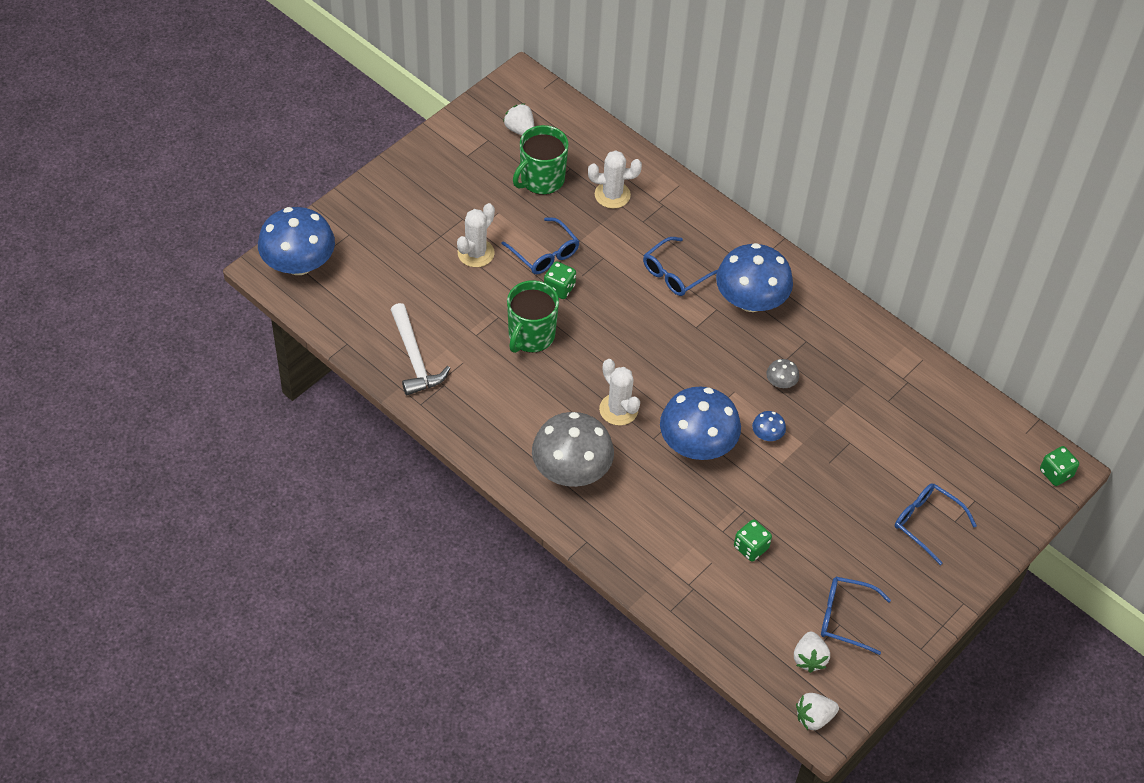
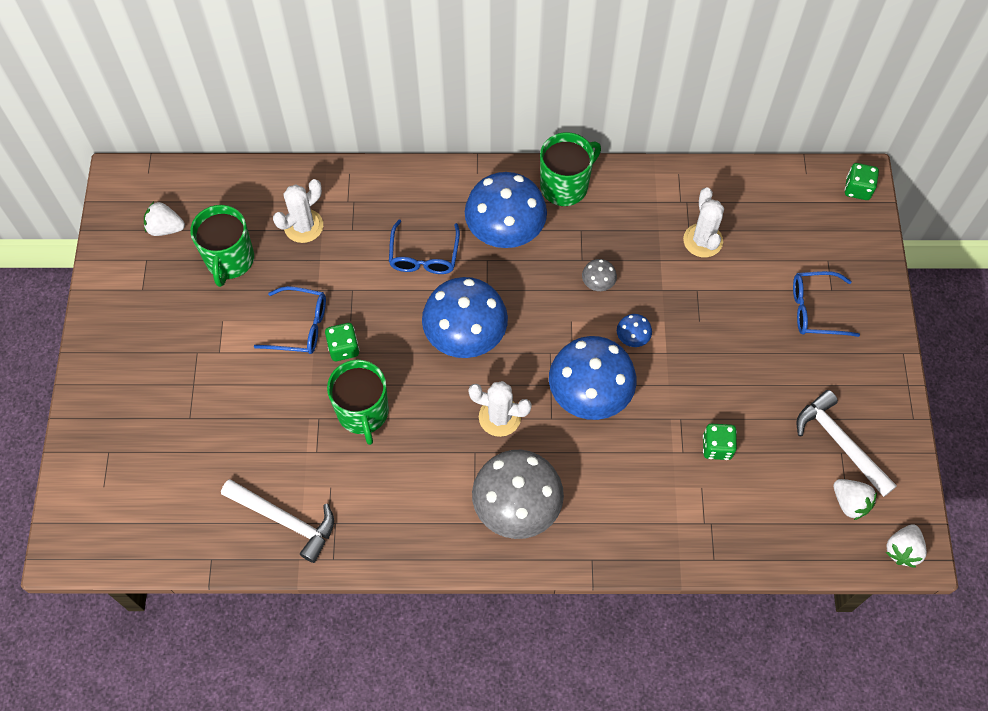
camera: 40 degrees left, 10 degrees up
(299, 263) = (89, 520): blue mushroom -> blue mushroom (465, 335)
(476, 253) = (240, 375): white cactus -> white cactus (702, 240)
(826, 305) = (565, 186): none -> green mug
(845, 618) = (840, 443): blue glasses -> white hammer

